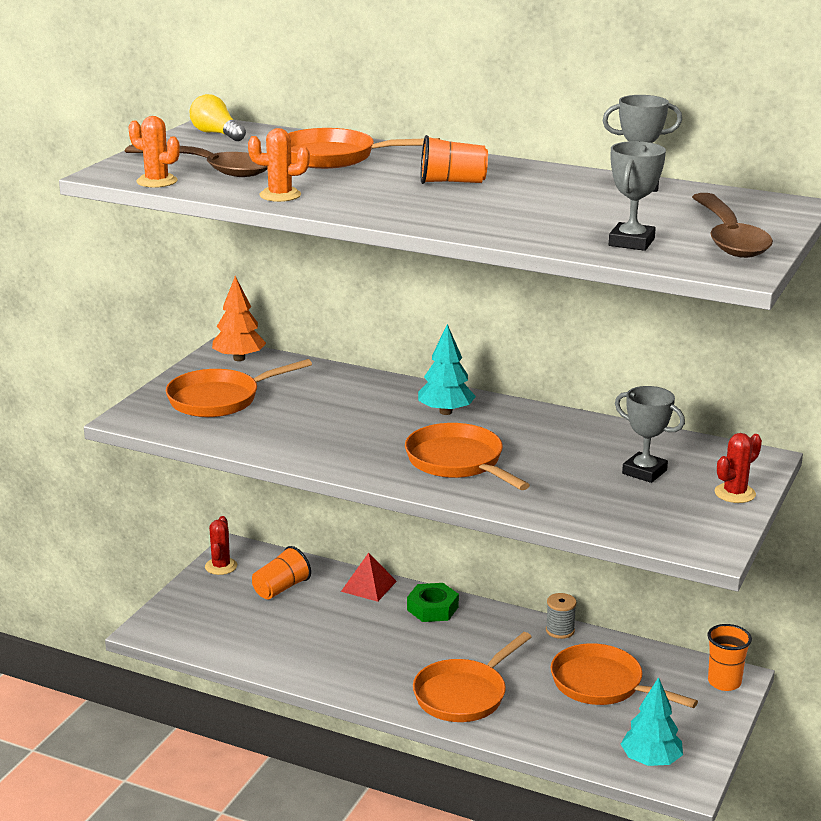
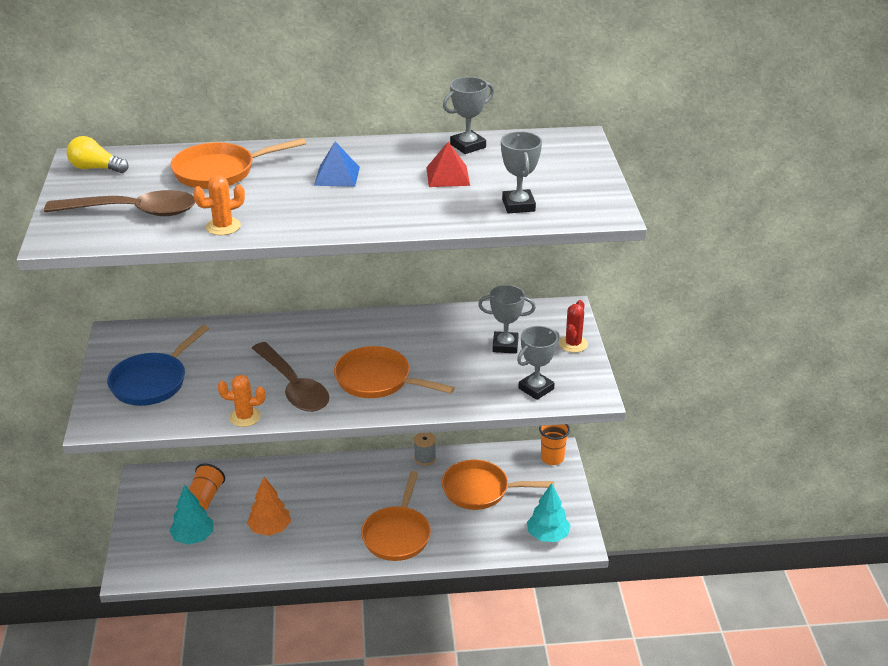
camera: 30 degrees left, 10 degrees up
(157, 181) = (106, 238): orange cactus -> orange cactus (245, 417)
(219, 399) = (152, 382): orange pan -> blue pan
(221, 566) = (143, 496): red cactus -> none
(239, 358) = (133, 337): orange tree -> orange tree (270, 529)
(368, 586) = (268, 472): red pyramid -> red pyramid (448, 176)
(432, 608) = (327, 473): green nut -> none
(445, 412) = (332, 337): turquoise tree -> turquoise tree (193, 537)
(452, 182) = (337, 176): orange cup -> blue pyramid
(642, 522) = (536, 389): none -> grey trophy
(728, 238) = (573, 182): brown spoon -> brown spoon (293, 387)

